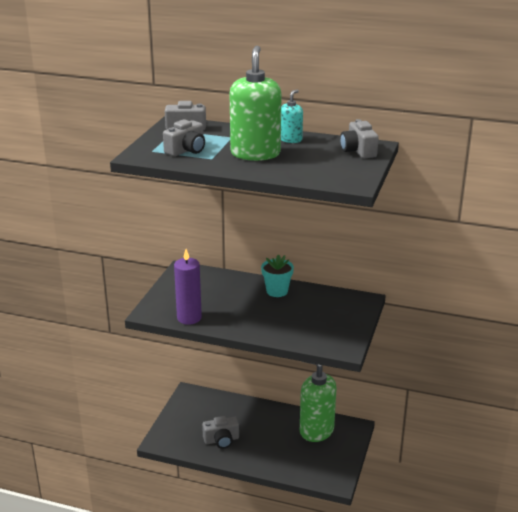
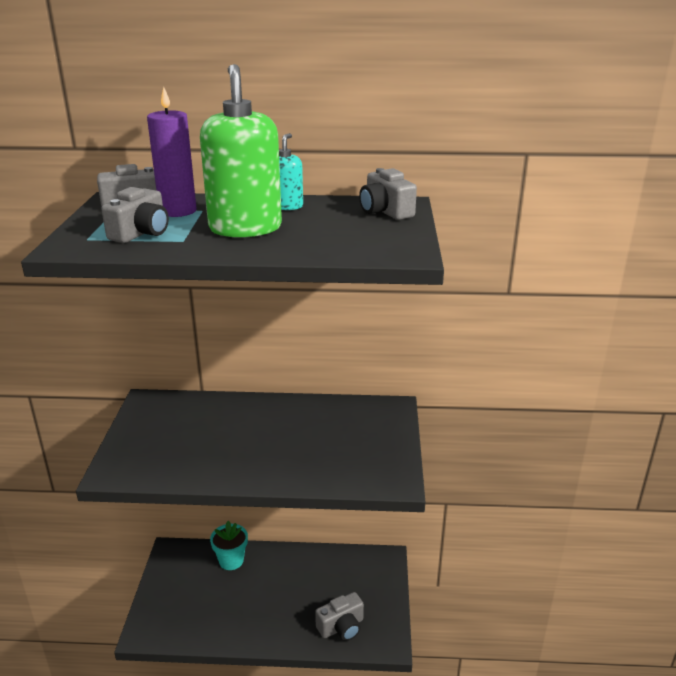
camera: 15 degrees left, 0 degrees up
(189, 318) = (170, 471): purple candle -> purple candle (178, 211)
(221, 440) = (227, 612): grey camera -> grey camera (341, 627)
(277, 291) = (280, 412): turquoise flower pot -> turquoise flower pot (231, 560)
(316, 430) = (342, 572): green soap dispenser -> none

